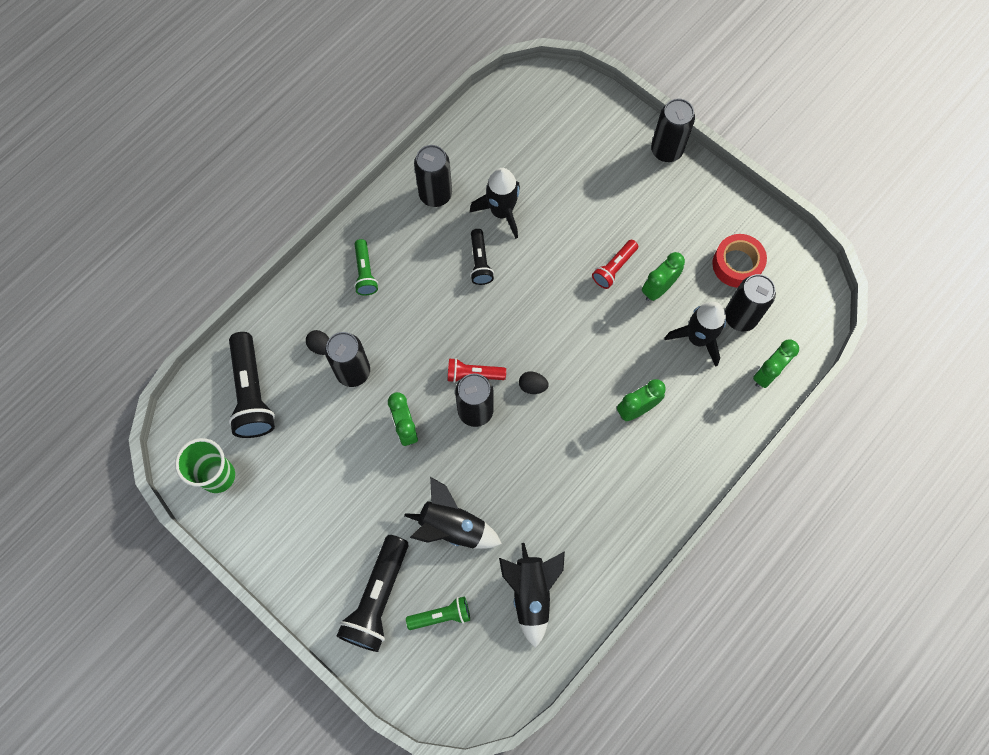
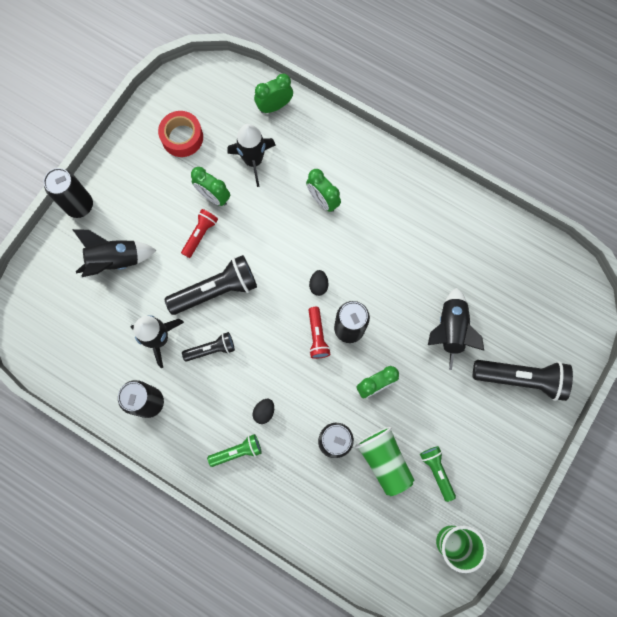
camera: 100 degrees left, 5 degrees up
(252, 393) = (371, 530): black flashlight -> black flashlight (216, 290)
(320, 346) = (315, 476): black egg -> black egg (264, 412)
(320, 421) = (384, 461): none -> green cup
(441, 615) = (522, 325): green flashlight -> green flashlight (436, 471)
(531, 593) = (488, 259): black rocket -> black rocket (115, 260)
(614, 268) = (200, 234): red flashlight -> red flashlight turned 90 degrees counterclockwise
(740, 317) = (229, 130): black can -> none
(767, 373) = (274, 106): green clock -> green clock turned 120 degrees clockwise

